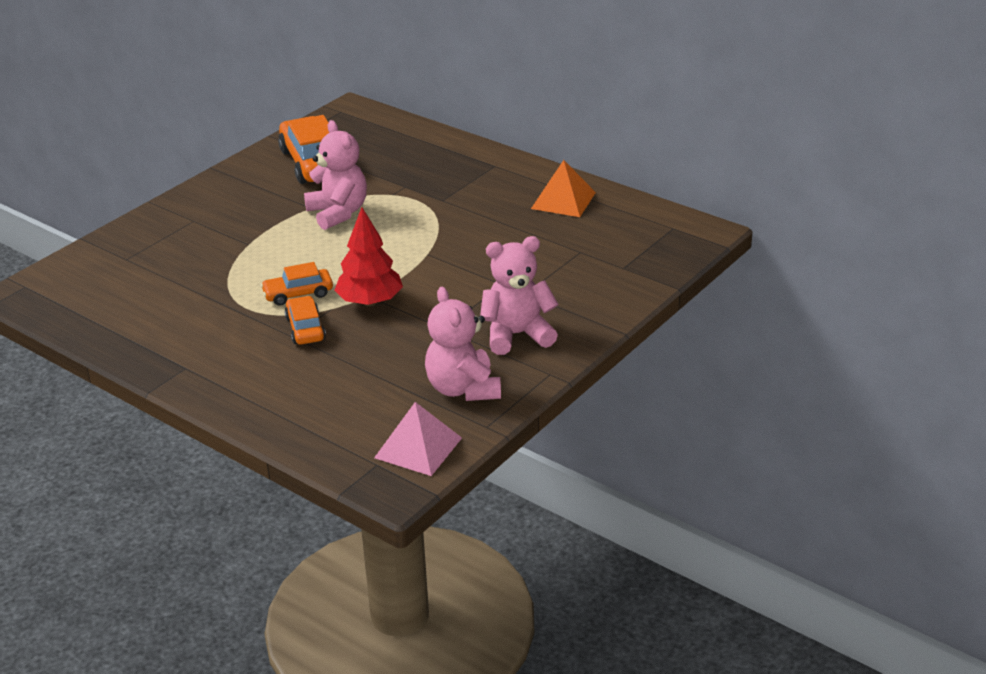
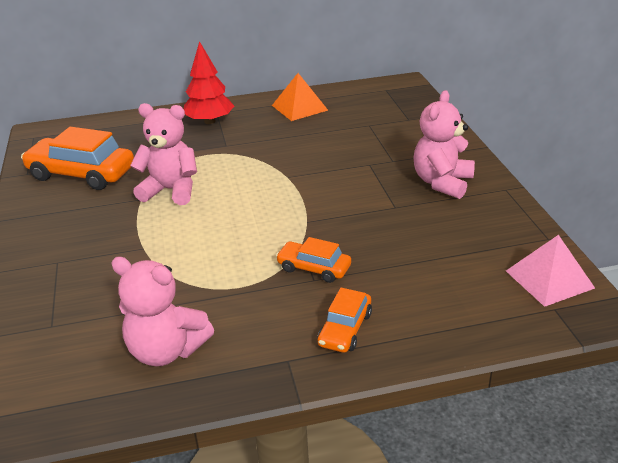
camera: 50 degrees left, 0 degrees up
(298, 294) = (257, 252): orange car -> orange car (345, 329)
(370, 302) = (317, 224): red tree -> red tree (209, 121)
(463, 389) = (488, 229): pink teddy bear -> pink teddy bear (166, 351)

